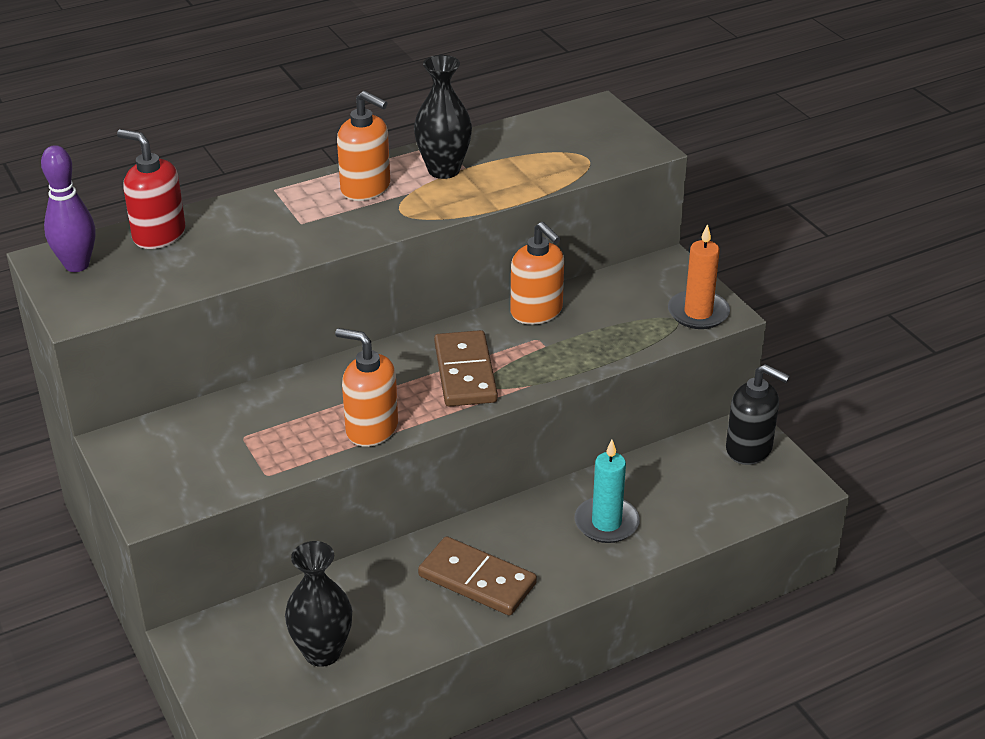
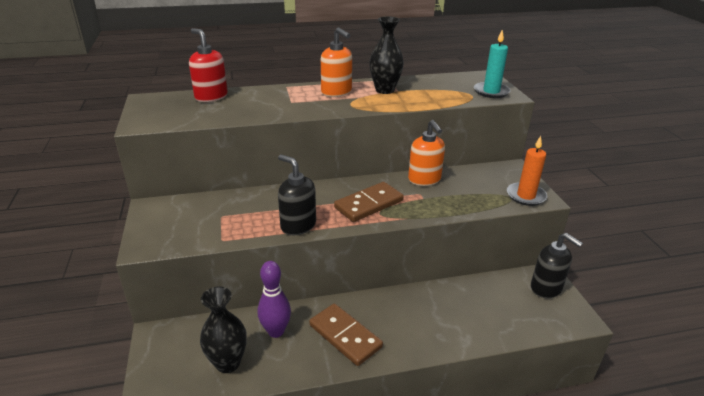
camera: 15 degrees right, 5 degrees down
(77, 265) = (158, 103): purple bowling pin -> purple bowling pin (276, 331)
(371, 429) = (298, 225): orange soap dispenser -> black soap dispenser
(465, 372) = (369, 204): brown domino -> brown domino turned 45 degrees clockwise
(606, 523) = (440, 316): turquoise candle -> turquoise candle (491, 92)

